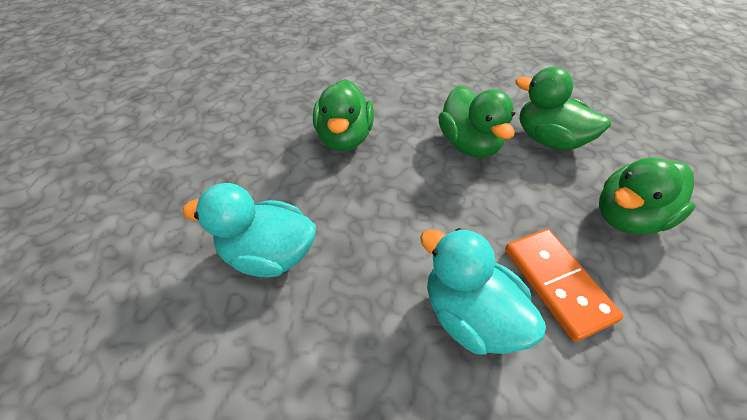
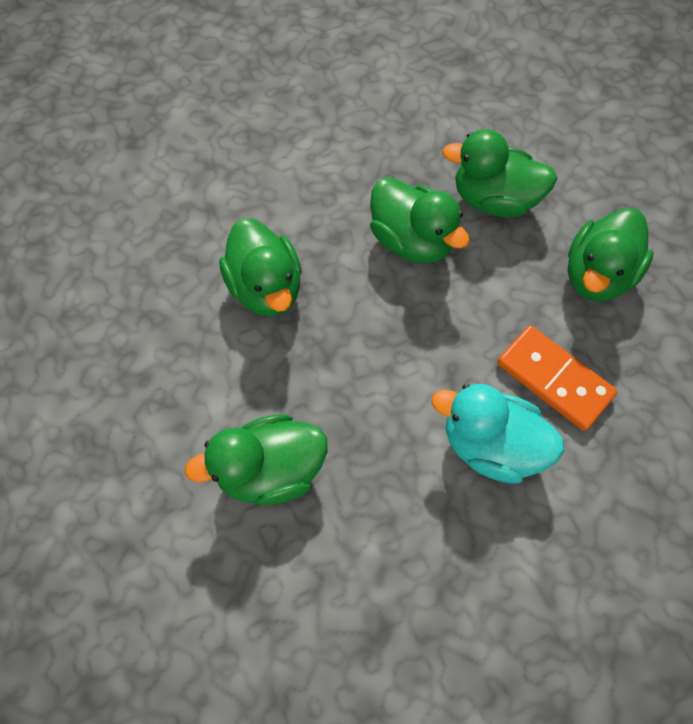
camera: 25 degrees left, 15 degrees up
(268, 254) = (270, 470): turquoise duck -> green duck

